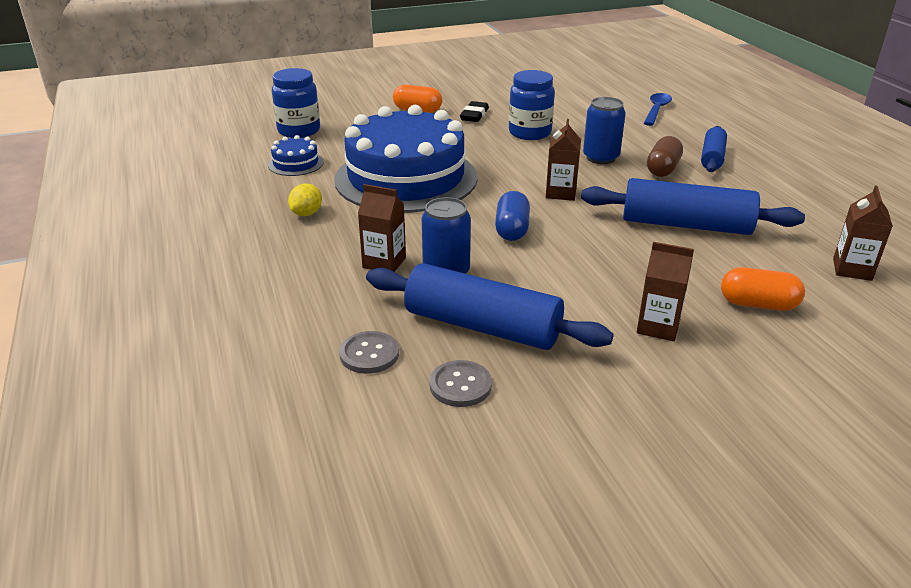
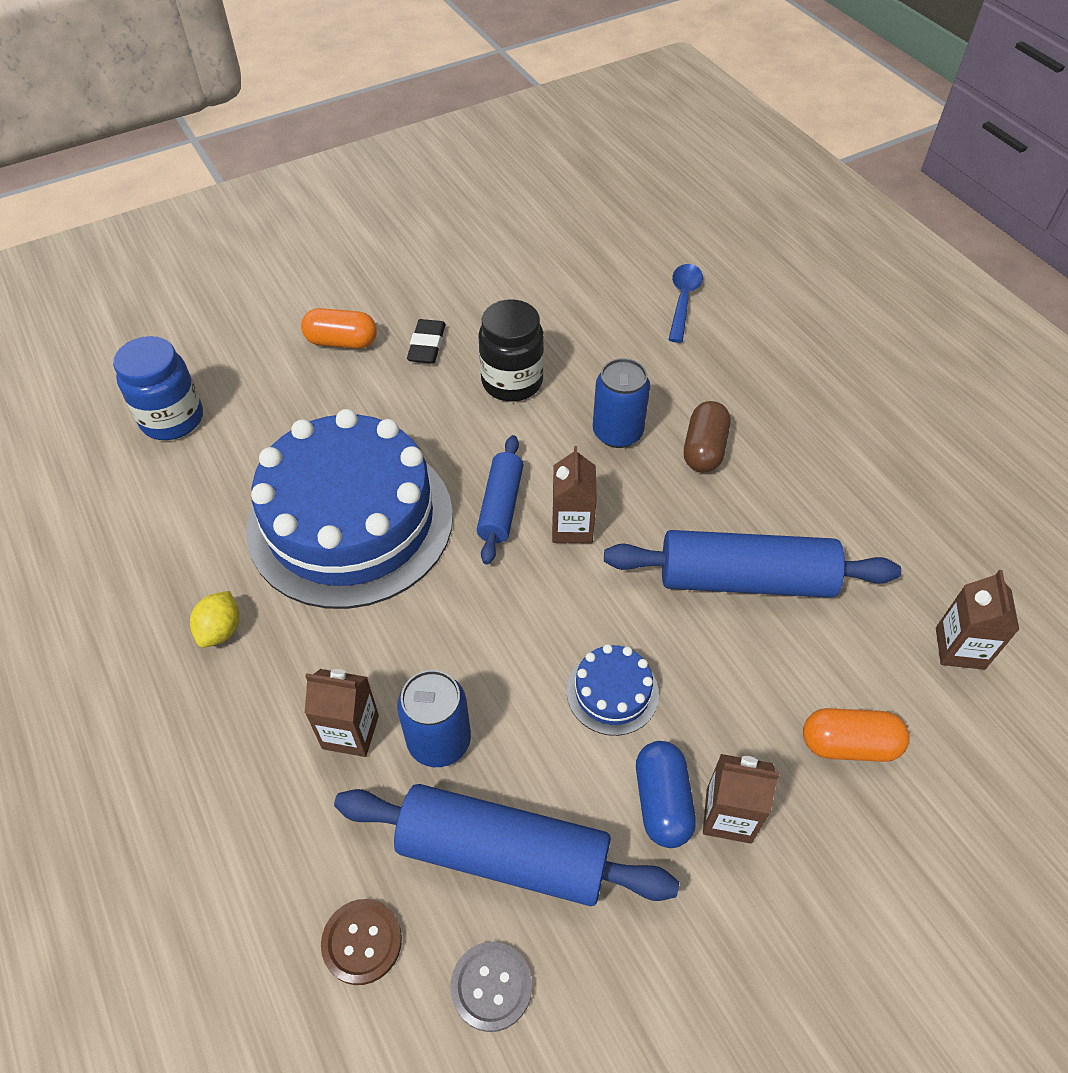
camera: 10 degrees left, 20 degrees up
(296, 163) = (182, 506): blue cake -> blue cake (612, 692)
(369, 354) = (362, 942): grey button -> brown button
(512, 229) = (515, 625): blue capsule -> blue capsule (662, 802)
(530, 133) = (512, 382): blue jar -> black jar
(712, 157) = (767, 412): blue rolling pin -> blue rolling pin (500, 506)

